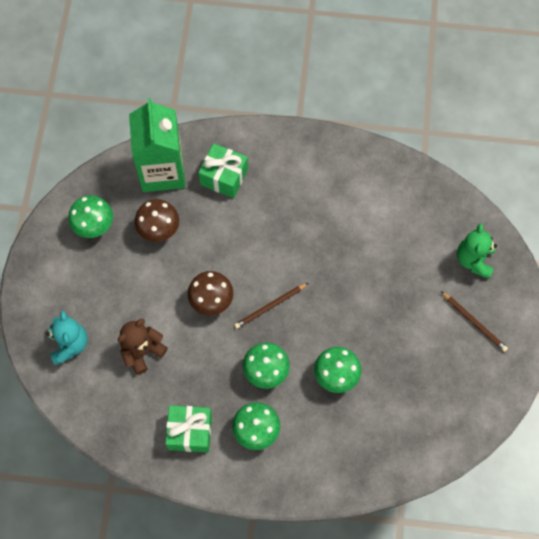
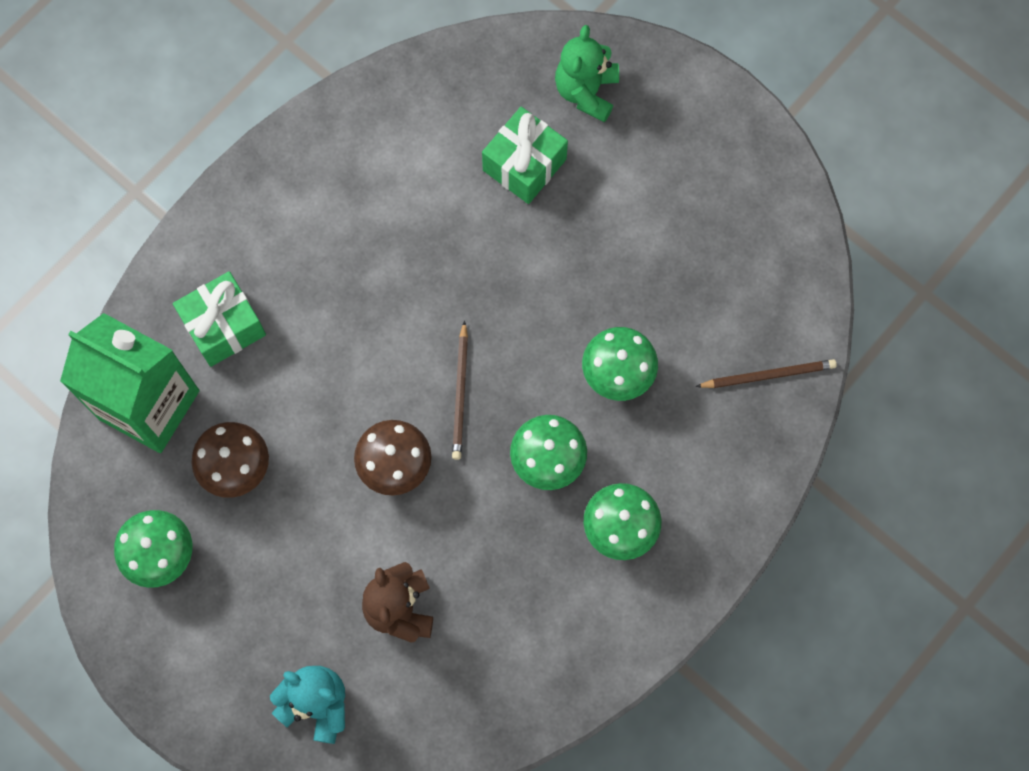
camera: 55 degrees left, 5 degrees up
(190, 432) = (560, 618): green gift -> green gift (524, 165)
(474, 260) = (586, 91): green teddy bear -> green teddy bear turned 60 degrees clockwise
(474, 322) = (669, 152): brown pencil -> brown pencil (768, 375)

